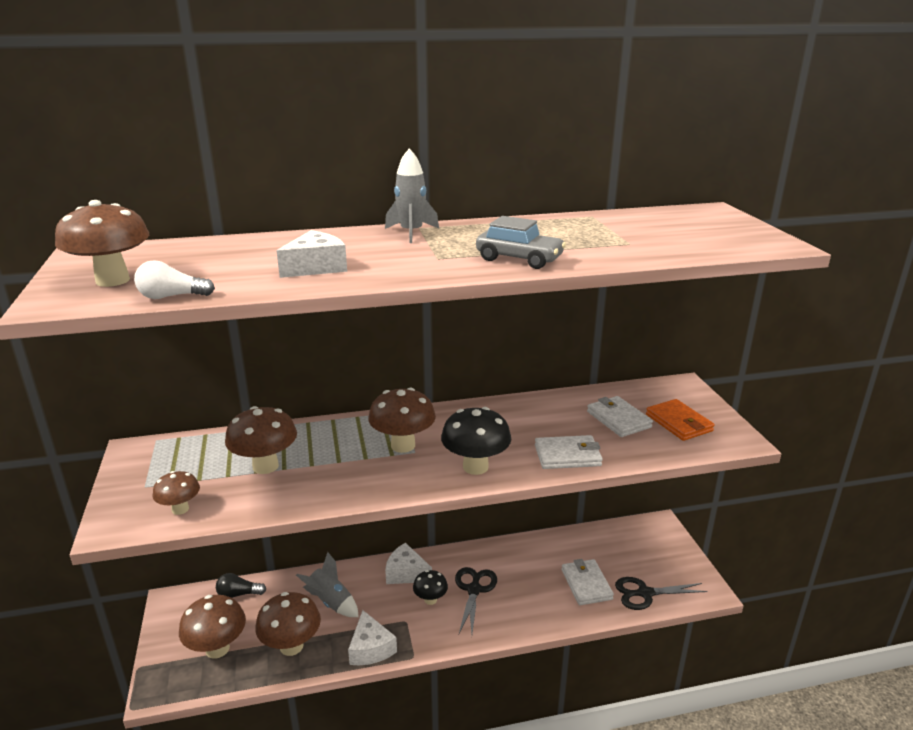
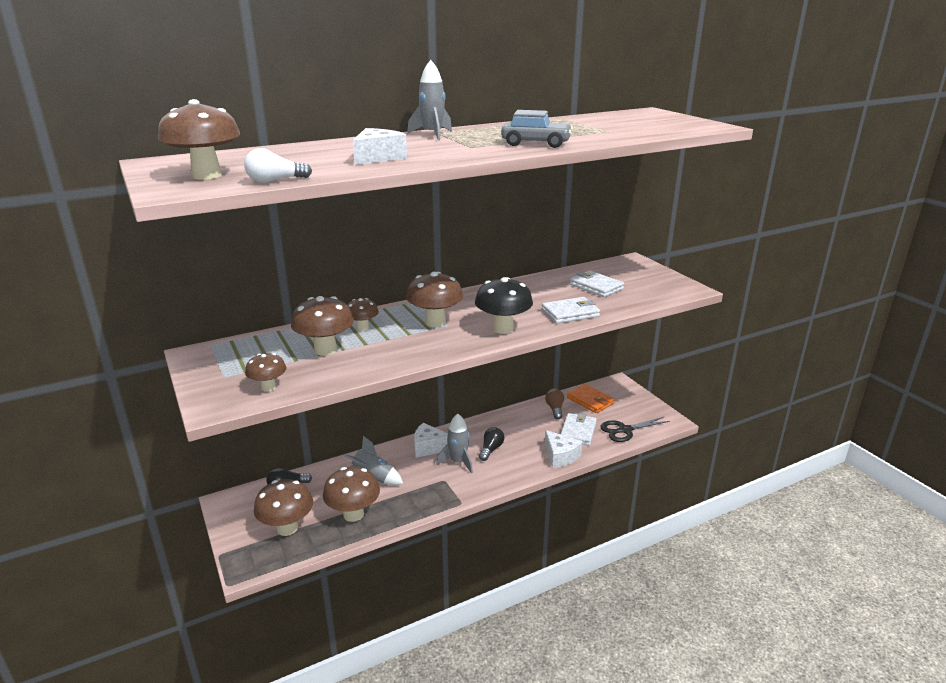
camera: 15 degrees left, 0 degrees up
(320, 441) = (362, 328): none -> brown mushroom
(370, 648) = (423, 504): white cheese -> white cheese (560, 456)
(430, 600) = (458, 462): black mushroom -> grey rocket
(474, 590) = (491, 449): black scissors -> black light bulb
(569, 548) = (555, 409): none -> brown light bulb
(586, 584) = (578, 431): white wallet -> white wallet turned 45 degrees clockwise
(679, 423) = (641, 284): orange wallet -> orange wallet (590, 401)

